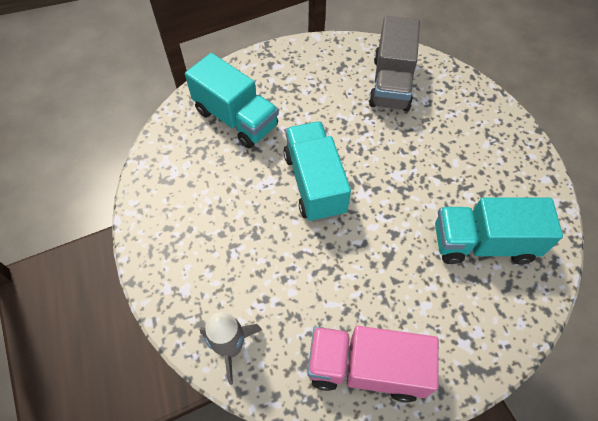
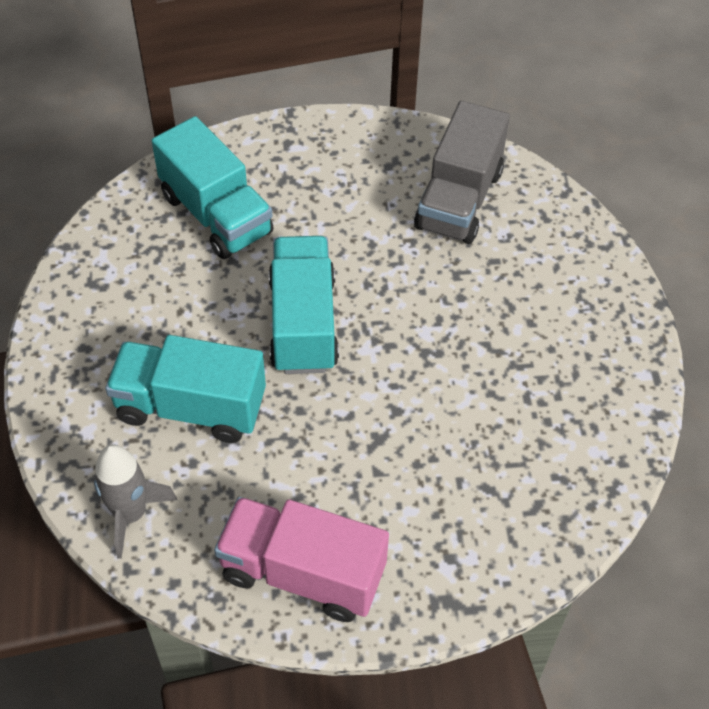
camera: 10 degrees right, 5 degrees down
(483, 243) = (518, 445): turquoise truck -> turquoise truck (191, 407)

